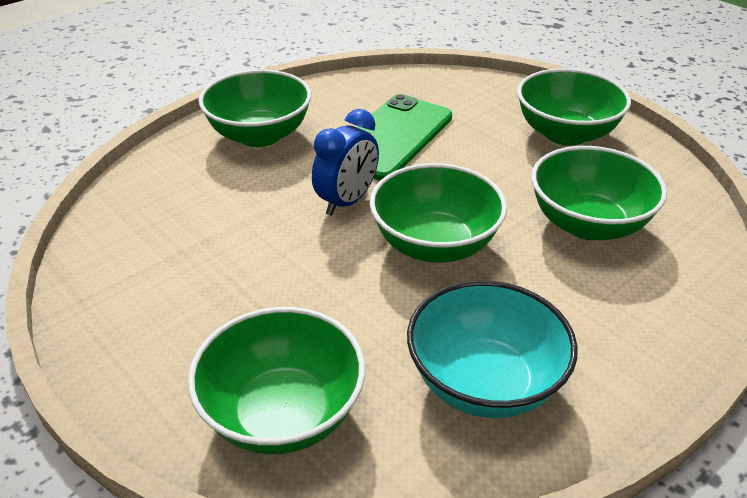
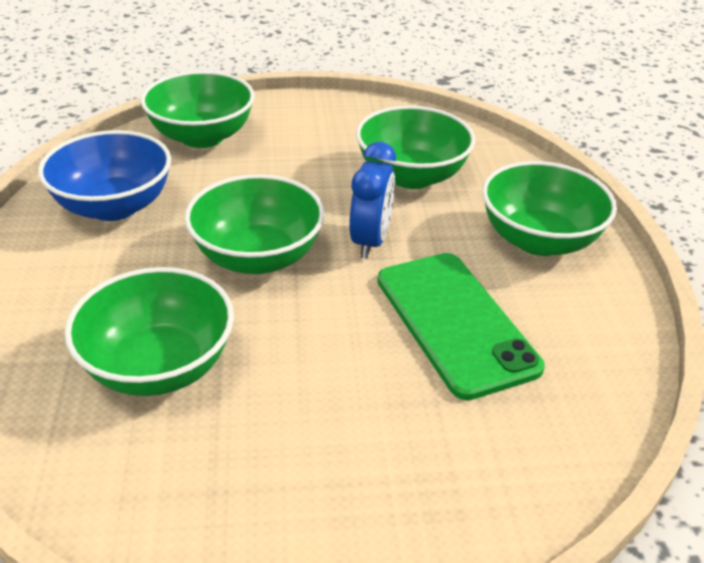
camera: 125 degrees right, 0 degrees up
(347, 201) = (370, 241): blue clock -> blue clock turned 150 degrees counterclockwise
(484, 382) = (114, 206): turquoise bowl -> blue bowl
(565, 134) = (316, 485): green bowl -> green bowl (411, 176)

